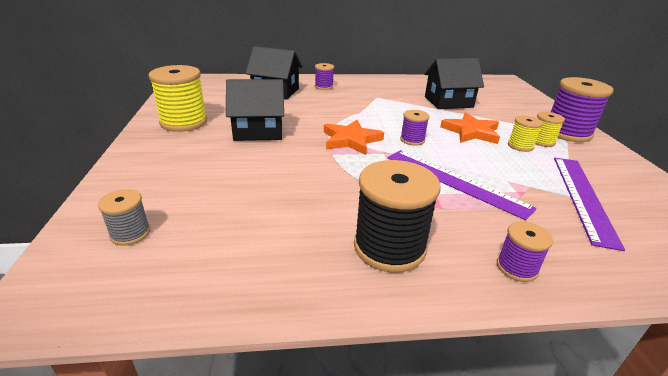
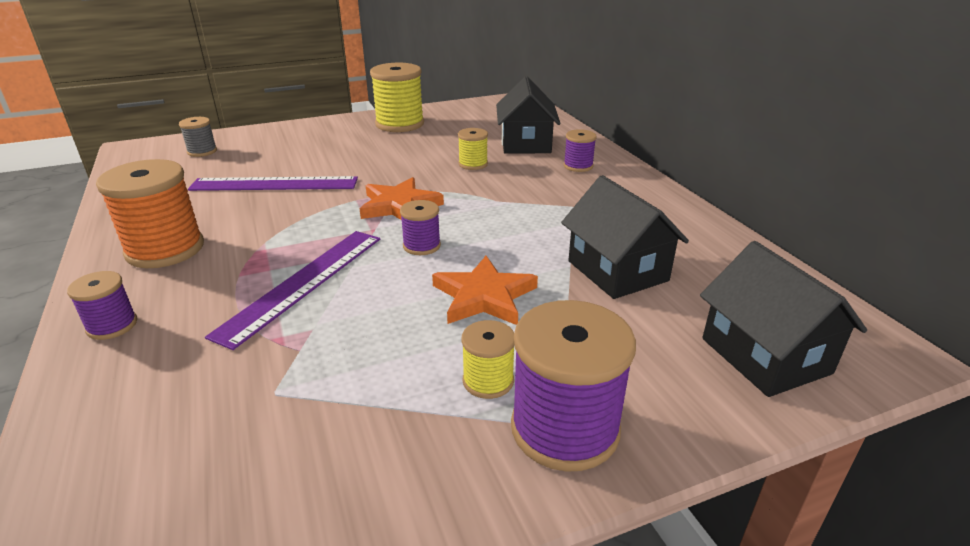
camera: 75 degrees right, 0 degrees up
(258, 131) = (397, 156): black house -> black house (765, 356)
(389, 247) = (165, 249): black spool -> orange spool
(520, 146) = (451, 350): yellow spool -> yellow spool (473, 164)
(583, 197) = (270, 407): purple ruler -> purple ruler (274, 184)

